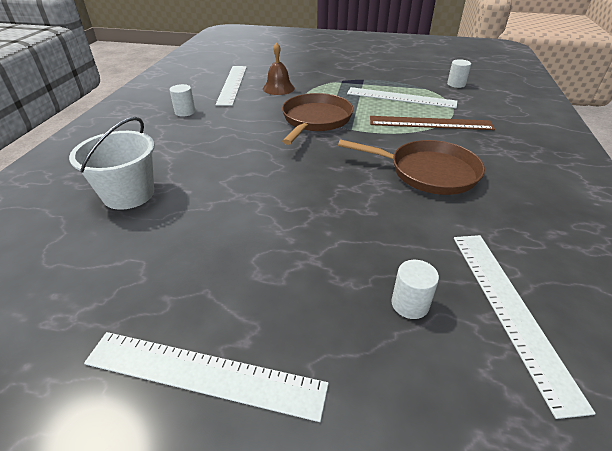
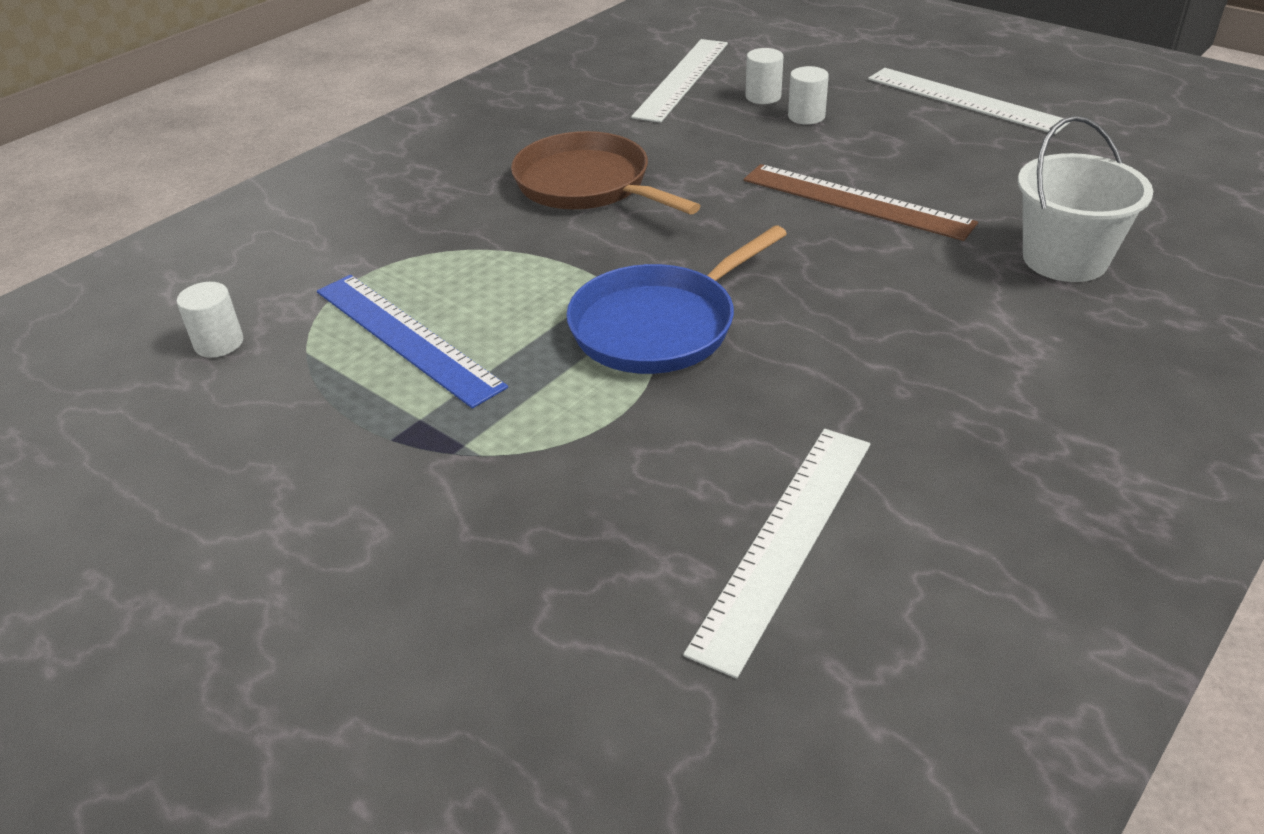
camera: 150 degrees left, 0 degrees up
(185, 112) = (957, 442): white cylinder -> white cylinder (806, 116)
(278, 88) = (659, 471): brown bell -> none
(315, 120) = (659, 325): brown pan -> blue pan
(401, 98) = (407, 337): white ruler -> blue ruler
(430, 123) = (454, 258): brown ruler -> brown ruler (856, 201)

